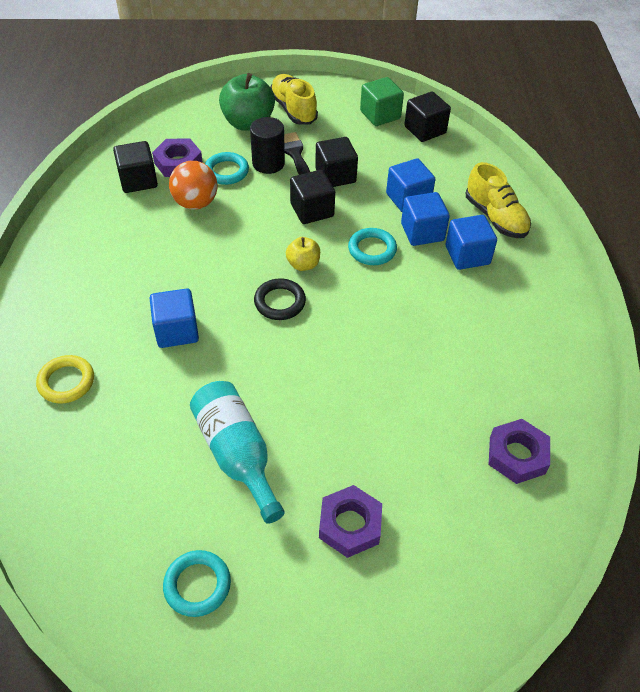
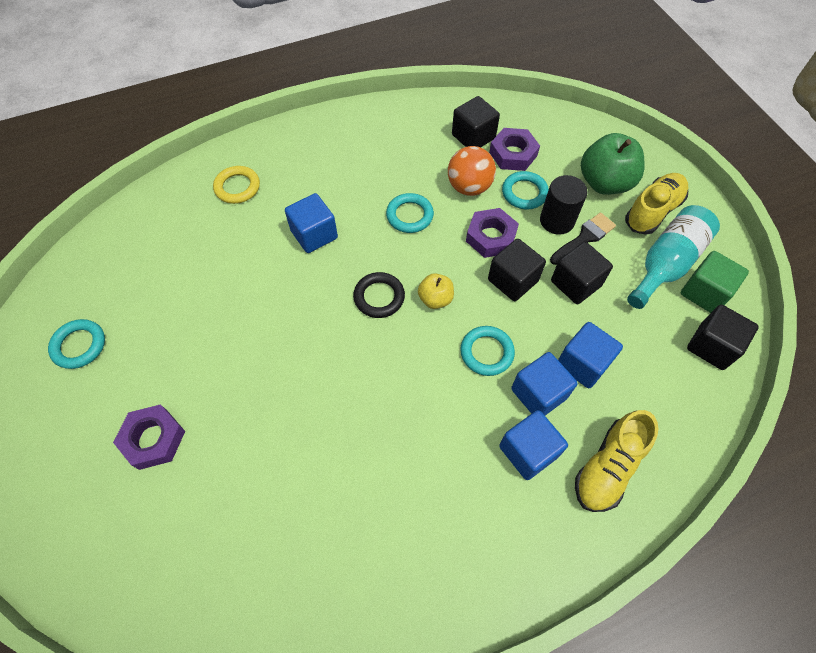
camera: 70 degrees right, 10 degrees up
(201, 253) = (409, 215): none -> turquoise ring
(237, 454) = (202, 327): turquoise bottle -> turquoise bottle (666, 264)
(517, 455) = (268, 577): purple nut -> purple nut (491, 237)

